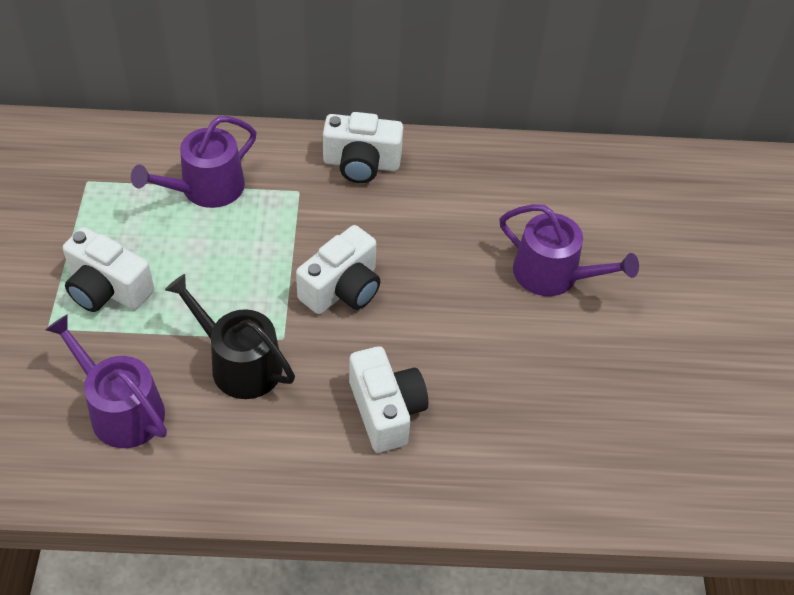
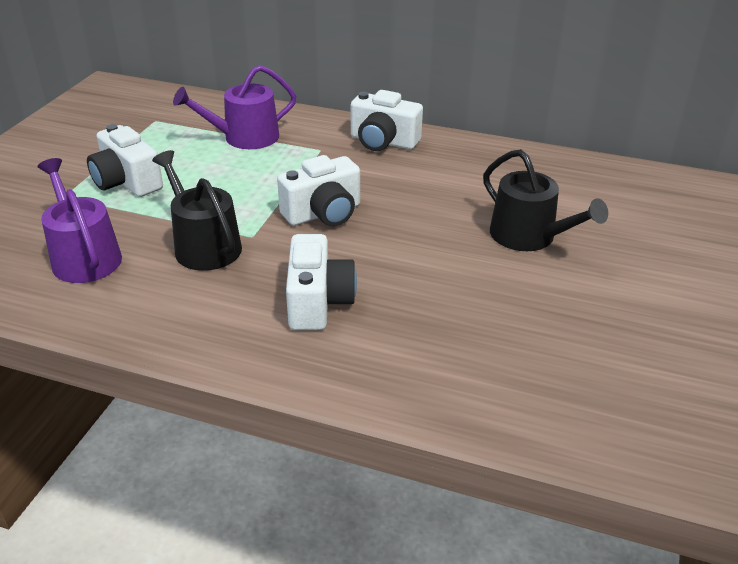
camera: 20 degrees right, 15 degrees down
(553, 274) = (529, 236): purple watering can -> black watering can

